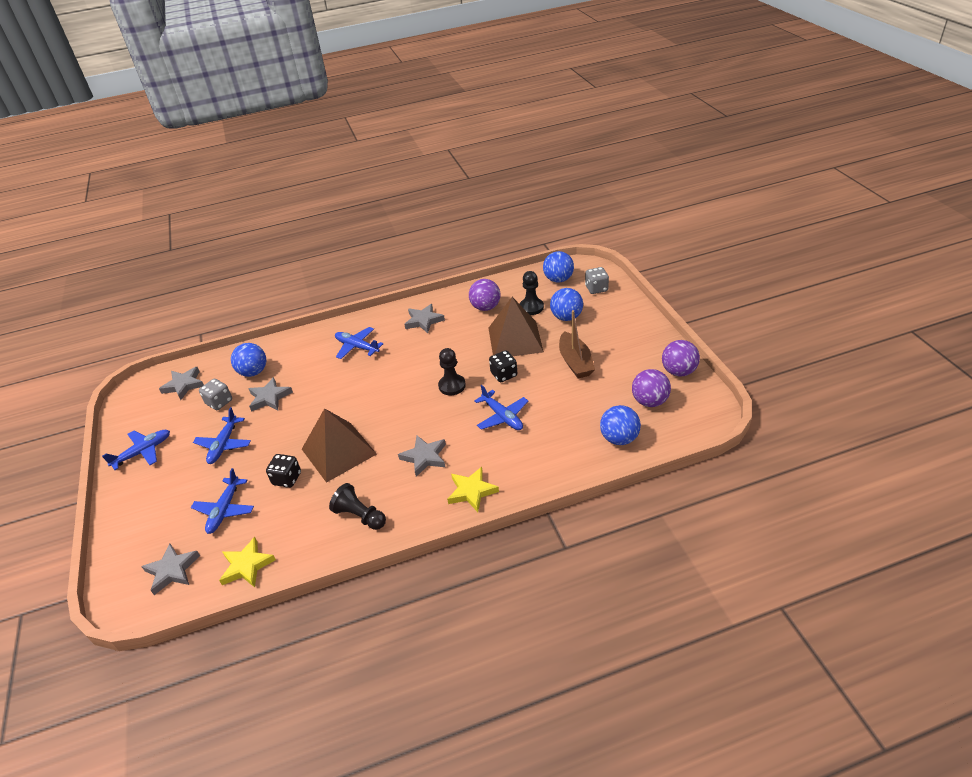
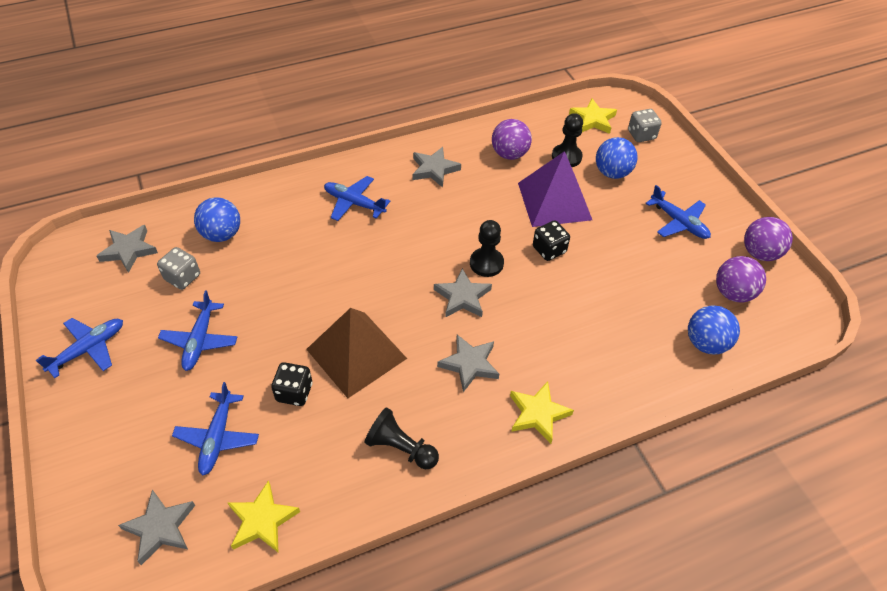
camera: 10 degrees left, 10 degrees up
(269, 397) = (250, 272): grey star -> grey star (462, 297)
(502, 416) = (558, 309): blue plane -> blue plane (678, 222)
(515, 339) = (554, 201): brown pyramid -> purple pyramid
(558, 279) = (593, 120): blue ball -> yellow star
(575, 362) = (634, 236): brown boat -> none

